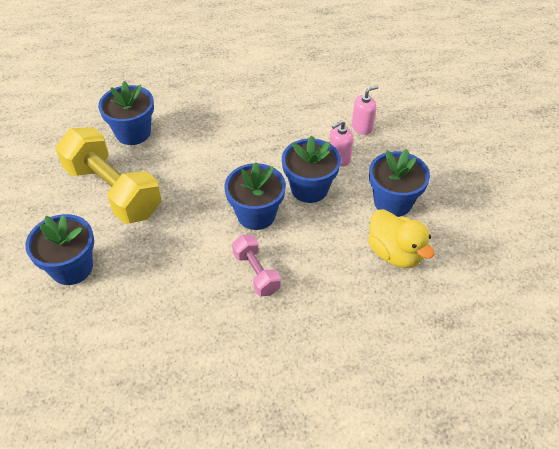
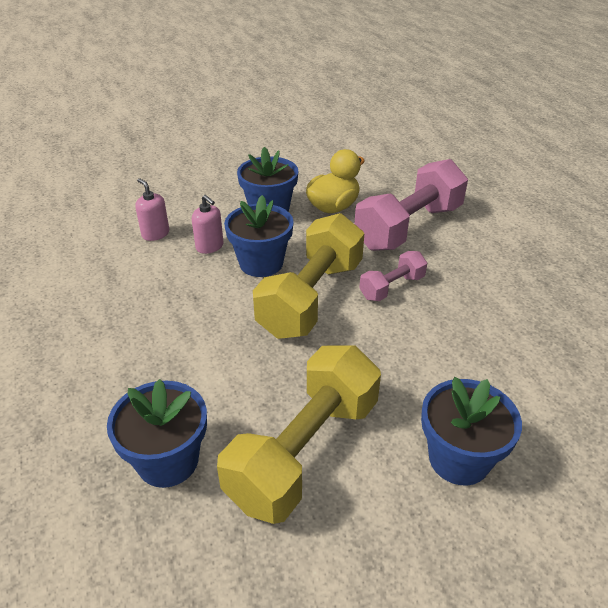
camera: 100 degrees left, 10 degrees down
(256, 214) = (311, 298): blue flower pot -> yellow dumbbell
(349, 311) = (408, 227): none -> pink dumbbell

